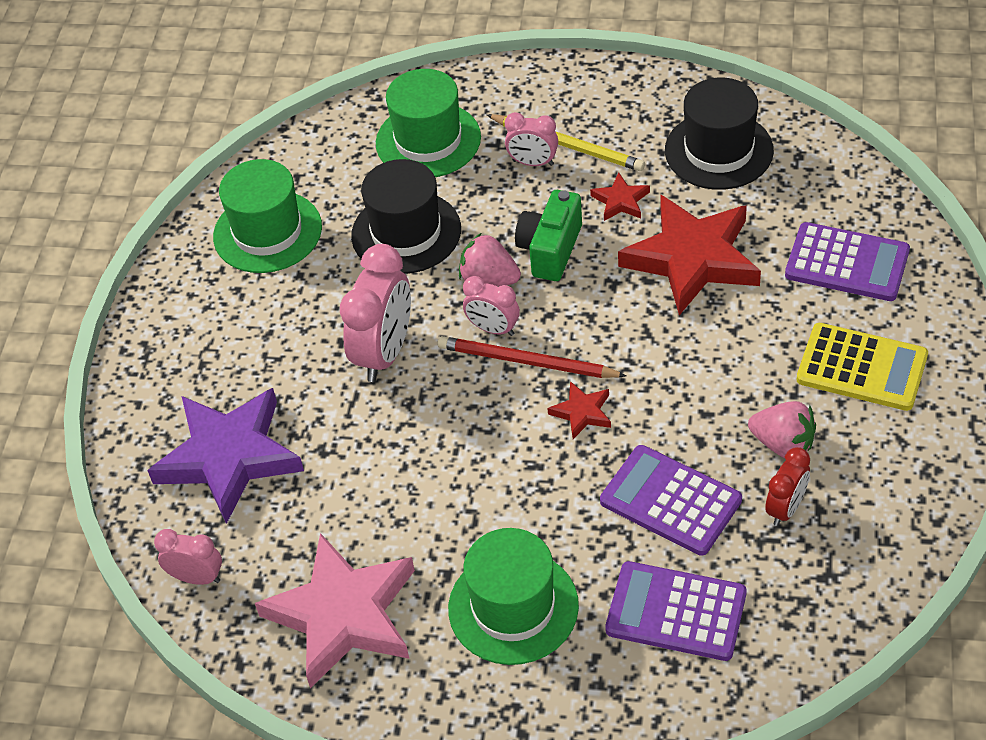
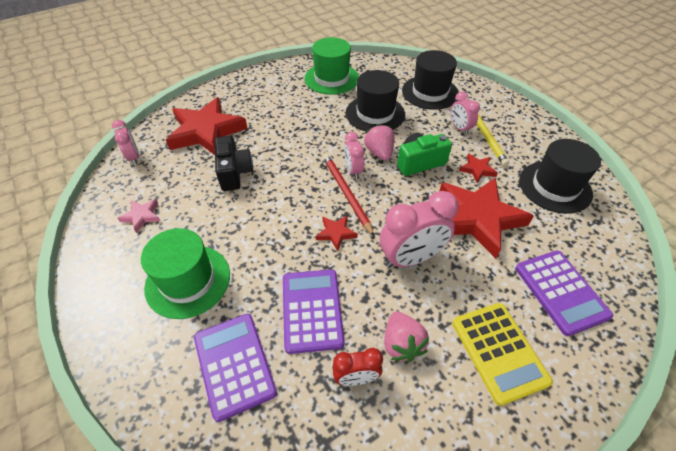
camera: 45 degrees right, 0 degrees up
(229, 457) = (206, 131): purple star -> red star
(343, 615) = (141, 216): pink star -> pink star, size x0.43
(362, 465) = (234, 173): none -> black camera
(385, 353) = (304, 144): pink clock -> pink clock (411, 258)
(428, 140) = (430, 92): green hat -> black hat

